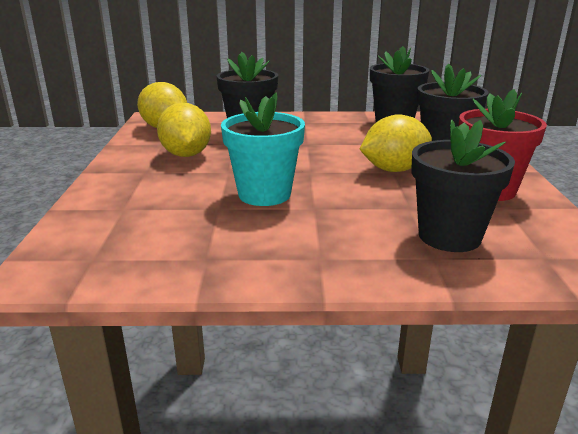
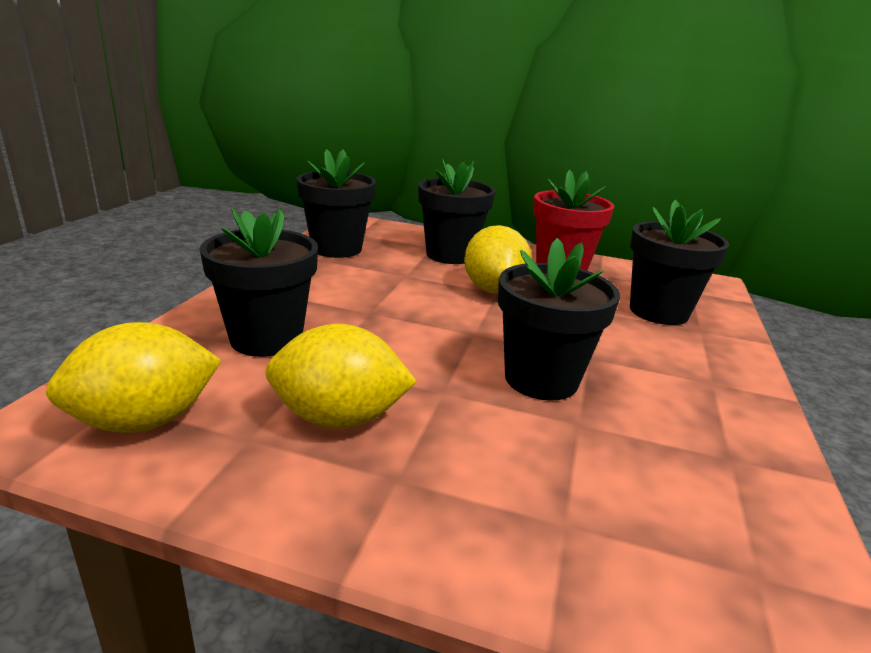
camera: 75 degrees left, 0 degrees up
(264, 194) = (541, 379): turquoise flower pot -> black flower pot

